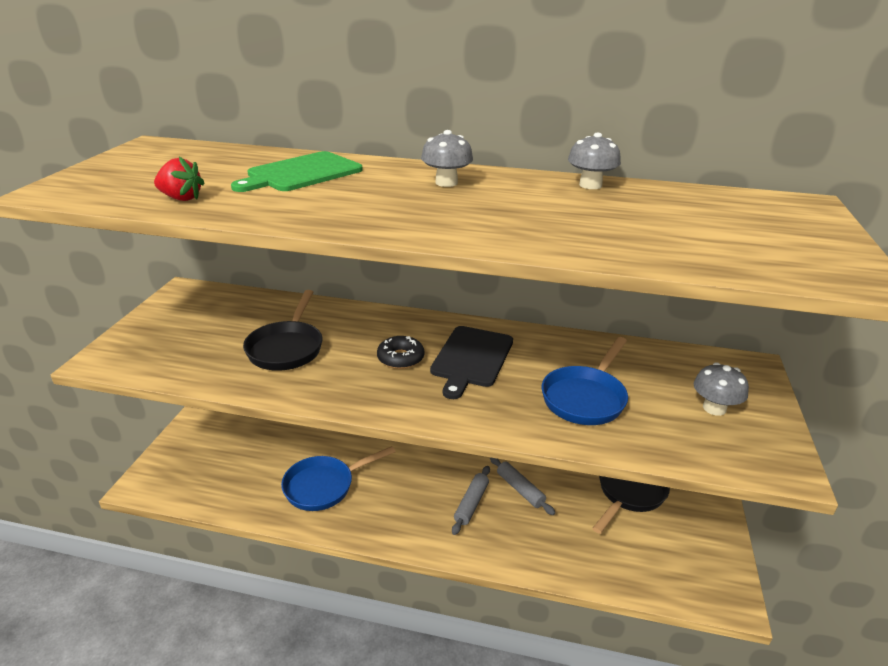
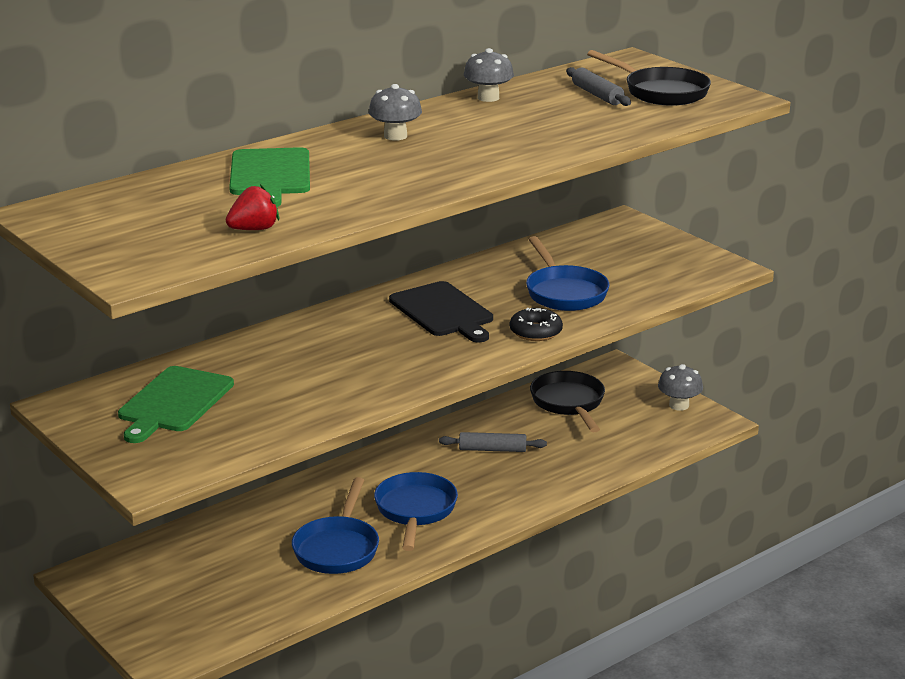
camera: 50 degrees left, 5 degrees down
(219, 321) = (174, 402): none -> green cutting board
(287, 348) = (288, 383): black pan -> black pan (661, 92)
(400, 358) = (393, 339): black donut -> black donut (535, 332)
(403, 496) = (415, 511): none -> blue pan
(471, 504) = (474, 480): grey rolling pin -> grey rolling pin (597, 95)
(714, 408) = (643, 257): grey mushroom -> grey mushroom (679, 405)

